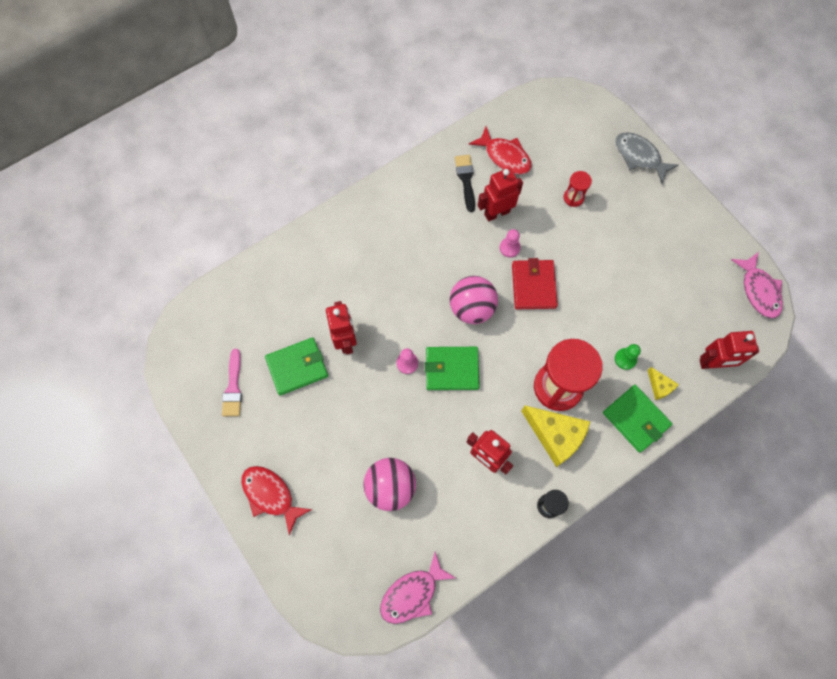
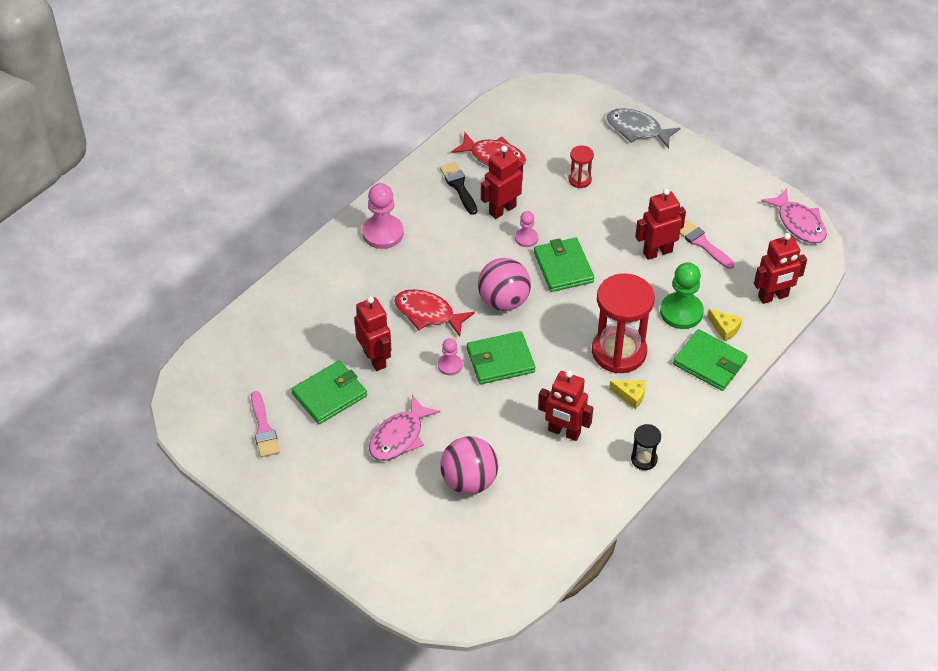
camera: 15 degrees left, 20 degrees down
(271, 495) = (339, 518): red fish -> red fish (428, 313)
(387, 213) = (383, 233): none -> pink pawn
(412, 593) = (525, 571): pink fish -> pink fish (399, 436)
(533, 286) = (563, 267): red wallet -> green wallet
(555, 436) = (630, 396): yellow cheese -> yellow cheese, size x0.49
(621, 290) = (657, 252): none -> red robot
(625, 359) = (681, 312): green pawn -> green pawn, size x1.79
(664, 291) = (702, 243): none -> pink brush

